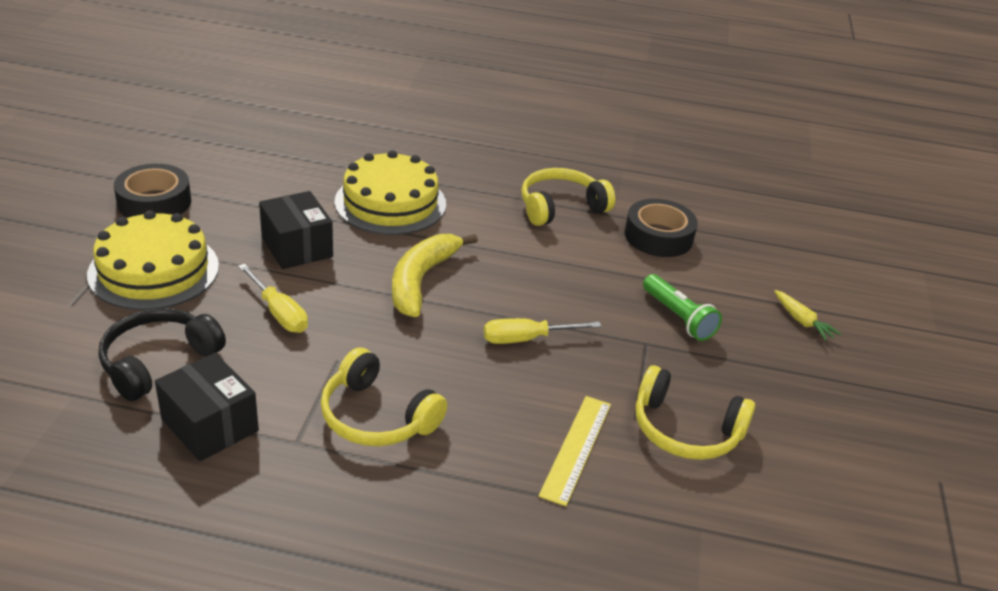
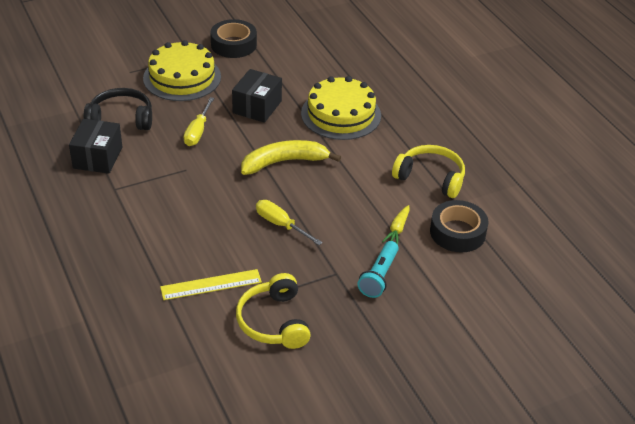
camera: 55 degrees right, 5 degrees up
(377, 416) = (158, 204): yellow headphones -> none
(678, 317) = (379, 276): green flashlight -> turquoise flashlight
(802, 321) = (448, 335): yellow carrot -> yellow carrot (397, 229)

